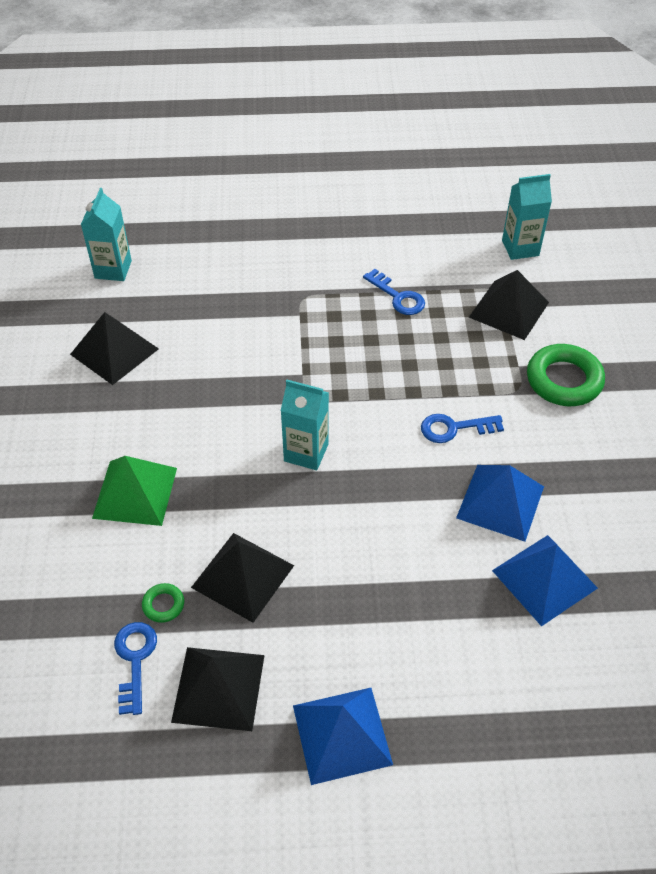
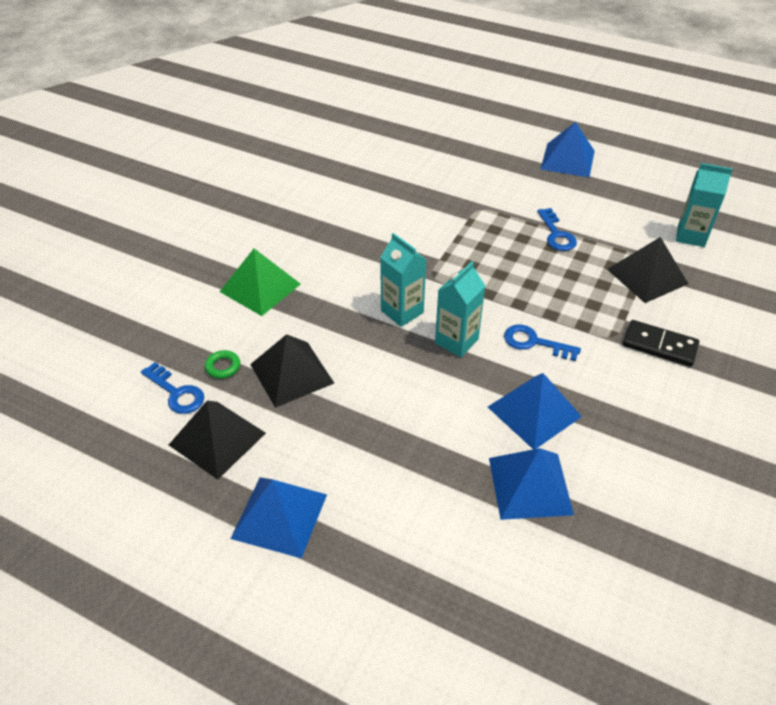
camera: 30 degrees right, 5 degrees down
(113, 269) = (354, 145): turquoise carton -> turquoise carton (456, 341)
(114, 351) = (315, 195): black pyramid -> none
(135, 660) = (176, 393): blue key -> blue key turned 105 degrees clockwise
(353, 203) = (567, 160): none -> blue pyramid
(564, 380) = (659, 346): green ring -> black domino

